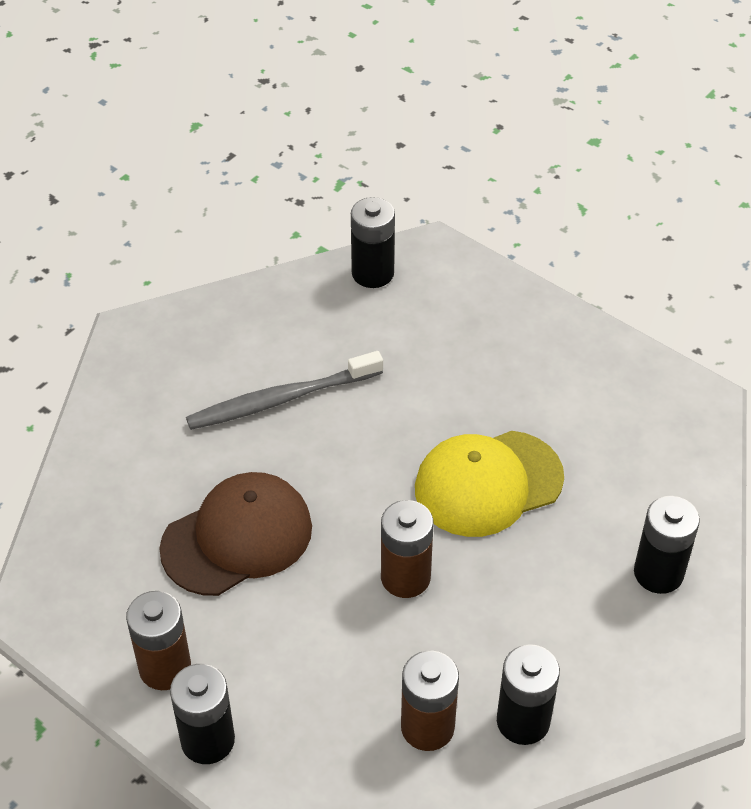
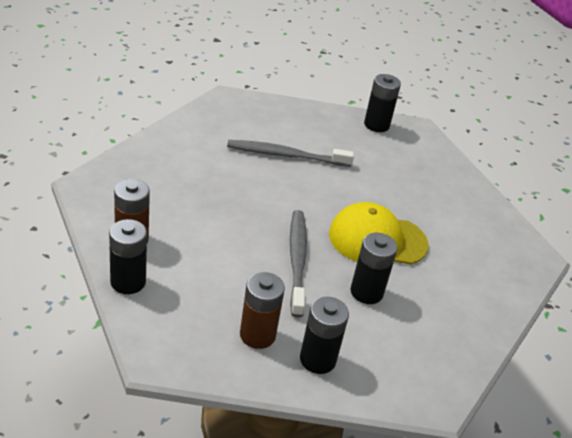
camera: 20 degrees right, 10 degrees down
(237, 537) = (216, 202): brown cap -> none
(405, 577) = (297, 260): brown battery -> grey toothbrush
(658, 573) = (454, 326): black battery -> black battery (366, 292)

